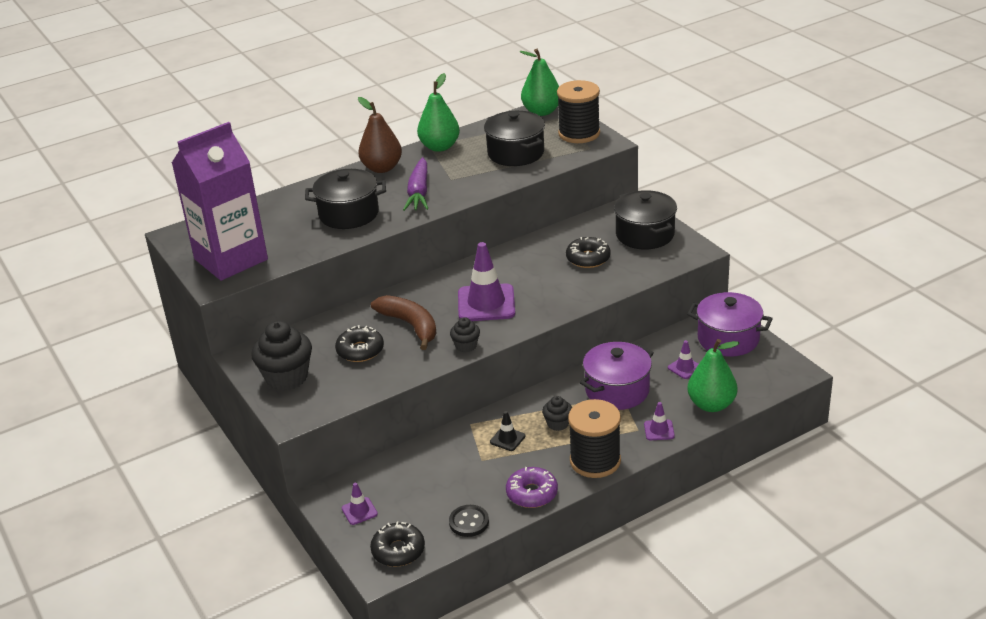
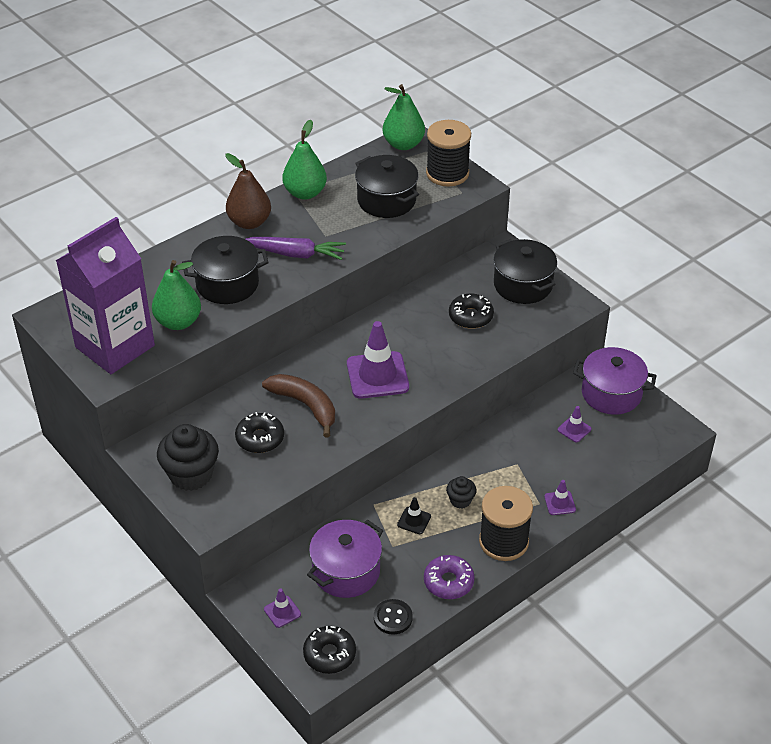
camera: 10 degrees left, 10 degrees up
(419, 192) = (295, 254): purple carrot -> purple carrot turned 75 degrees counterclockwise
(466, 346) = (367, 428): black cupcake -> none
(617, 390) = (512, 459): purple pot -> purple pot (346, 571)
(711, 405) = (606, 471): green pear -> green pear (178, 322)

